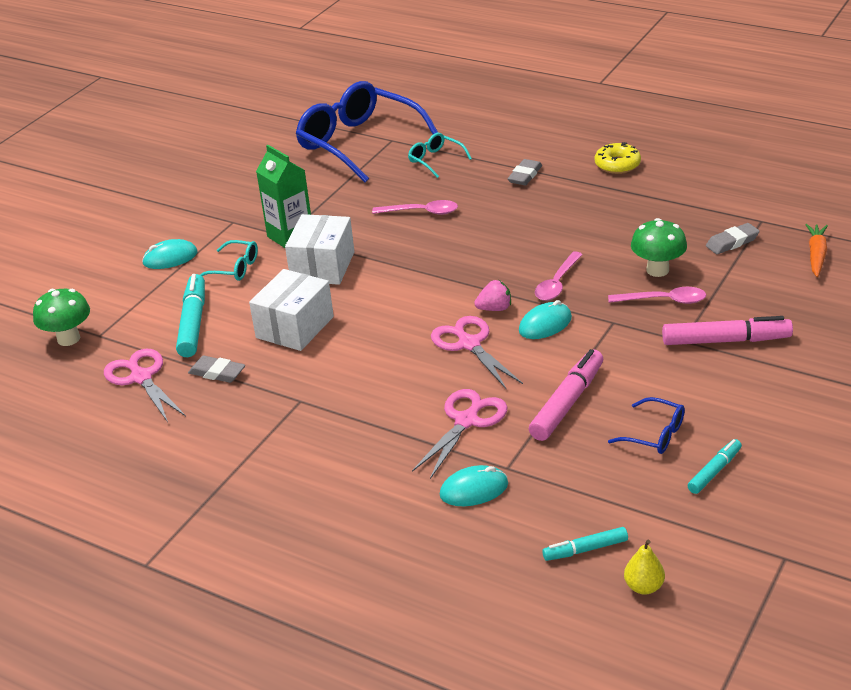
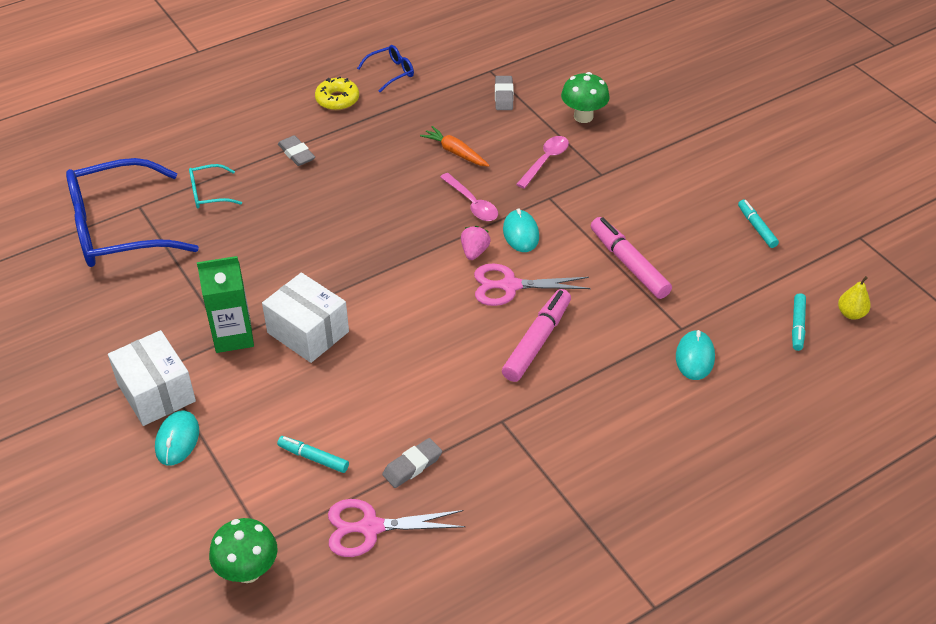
camera: 65 degrees left, 10 degrees up
(193, 323) = (313, 458): turquoise marker -> turquoise marker, size x0.58
(234, 268) = (248, 396): turquoise glasses -> none
(294, 327) = (388, 386): white box -> white box (156, 392)
(421, 212) = (286, 236): pink spoon -> none
(466, 421) = (609, 328): pink scissors -> none
(654, 434) = (698, 237): blue glasses -> blue glasses (391, 72)
(657, 270) = (504, 146): green mushroom -> green mushroom (583, 116)
(726, 340) = (619, 155): pink marker -> pink marker (537, 341)
(816, 255) = (556, 68): orange carrot -> orange carrot (455, 152)

